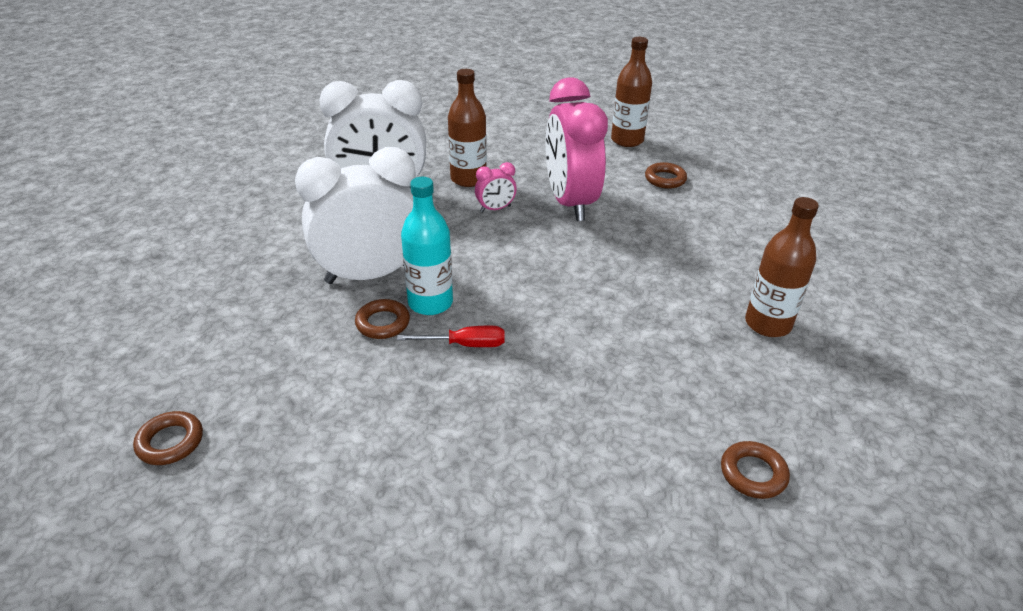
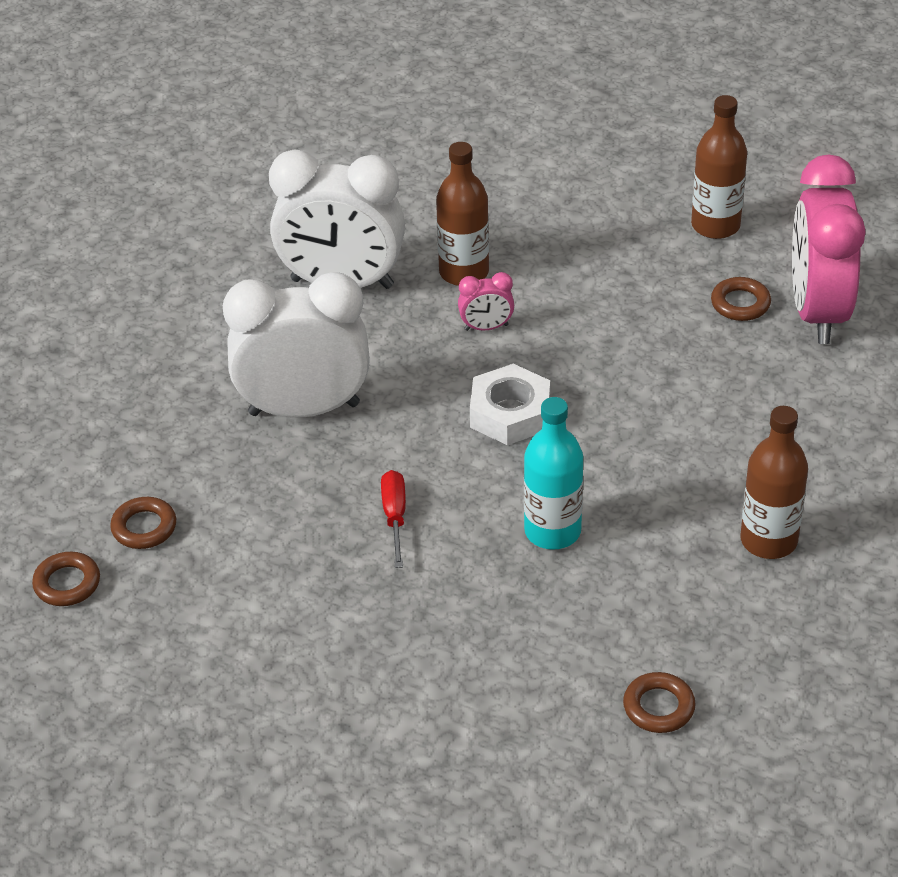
camera: 15 degrees right, 5 degrees up
(383, 323) = (307, 476): brown ring -> brown ring (144, 527)
(430, 303) = (368, 457): turquoise bottle -> turquoise bottle (552, 531)
(465, 344) = (395, 517): red screwdriver -> red screwdriver turned 105 degrees counterclockwise
(533, 260) = (510, 413): none -> white nut
(570, 202) = (590, 329): pink clock -> pink clock (817, 312)

